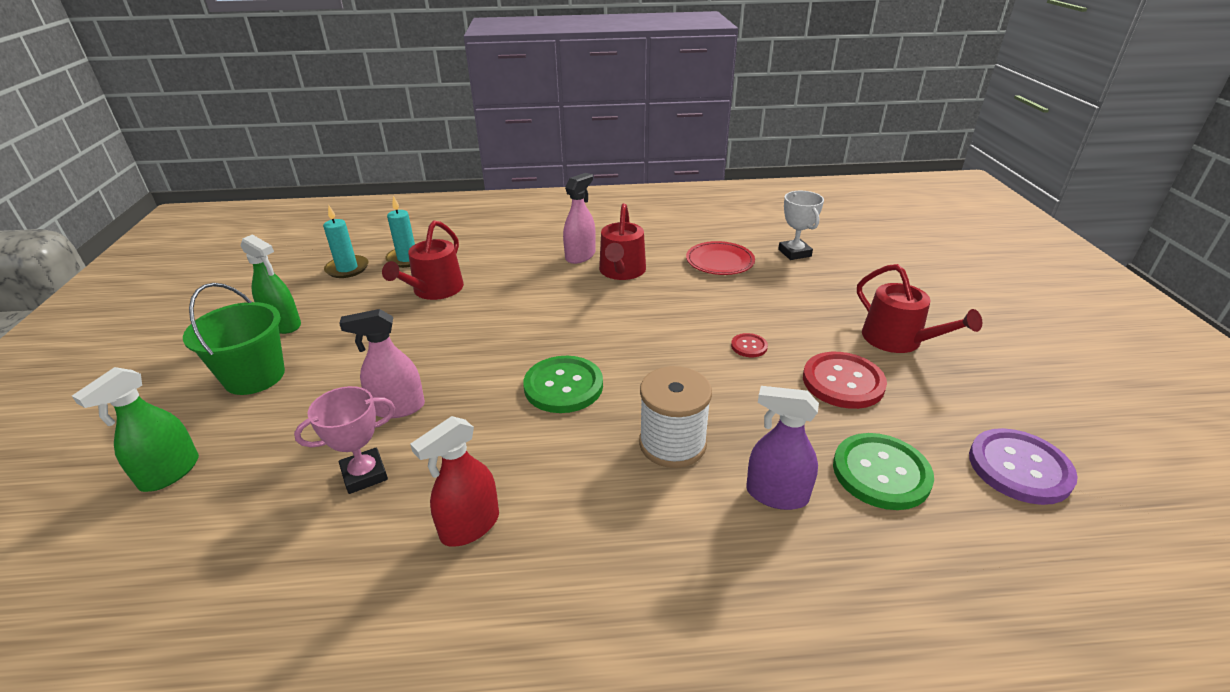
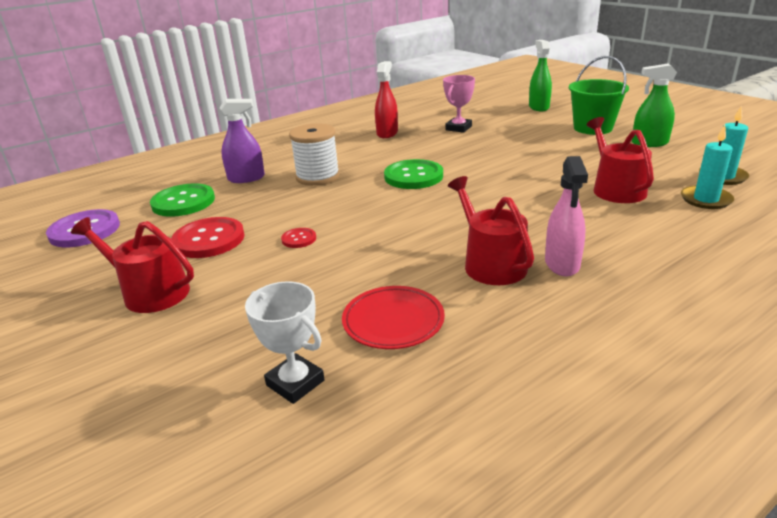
camera: 150 degrees right, 5 degrees down
(398, 407) = (490, 143): pink spray bottle -> none

